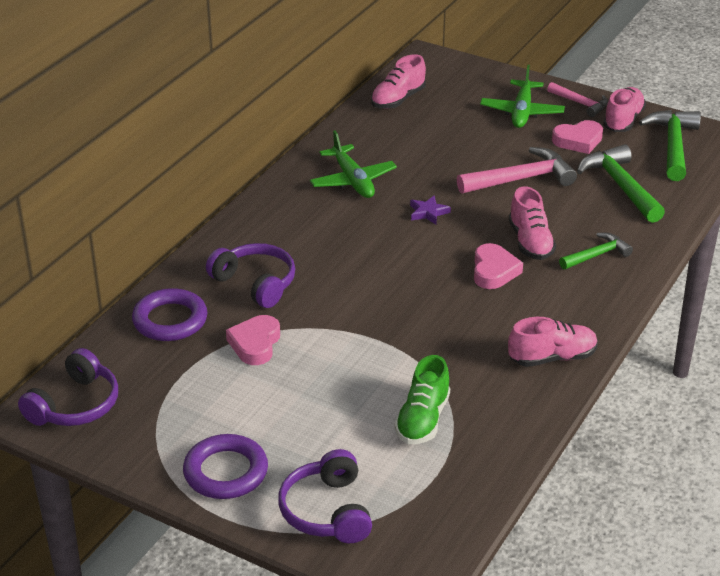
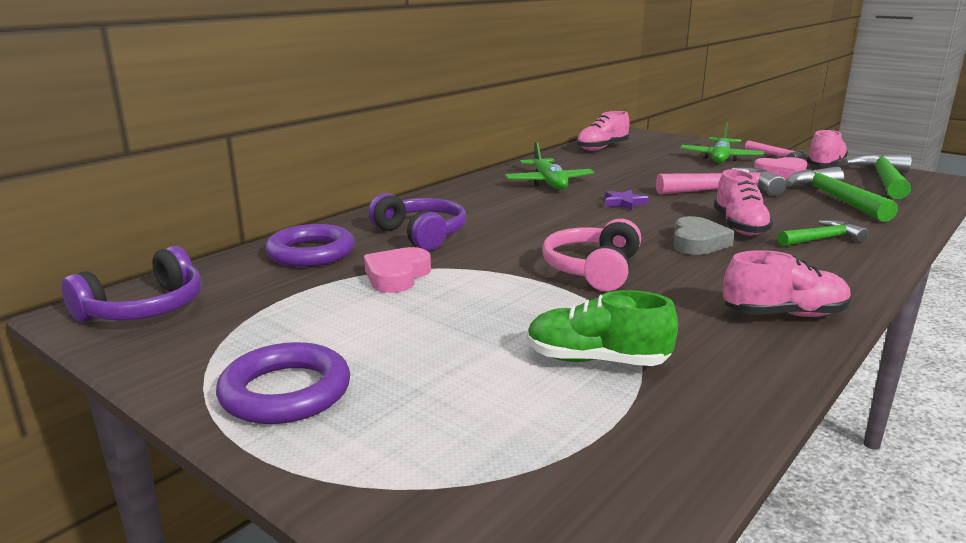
camera: 10 degrees right, 15 degrees down
(327, 511) = (417, 458): purple headphones -> none
(410, 319) = (593, 270): none -> pink headphones
(423, 420) = (596, 360): green shoe -> green shoe turned 75 degrees clockwise
(494, 271) = (698, 242): pink heart -> grey heart

